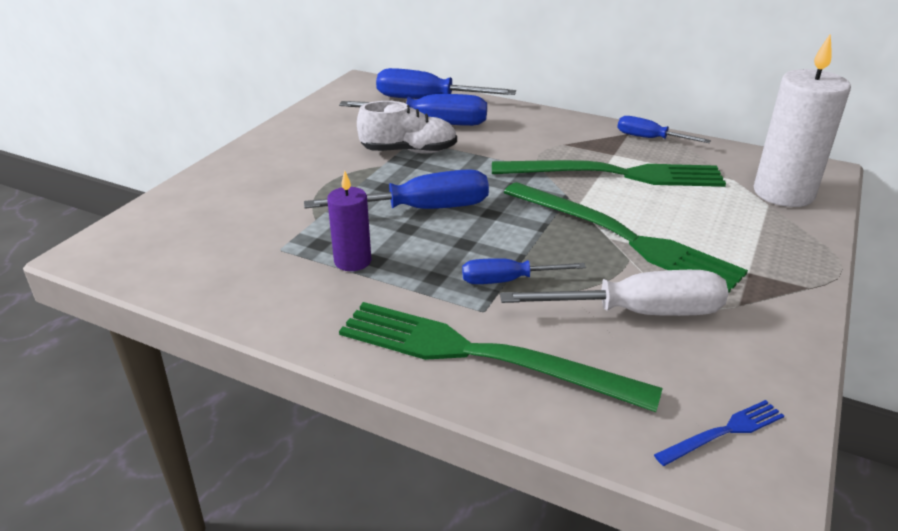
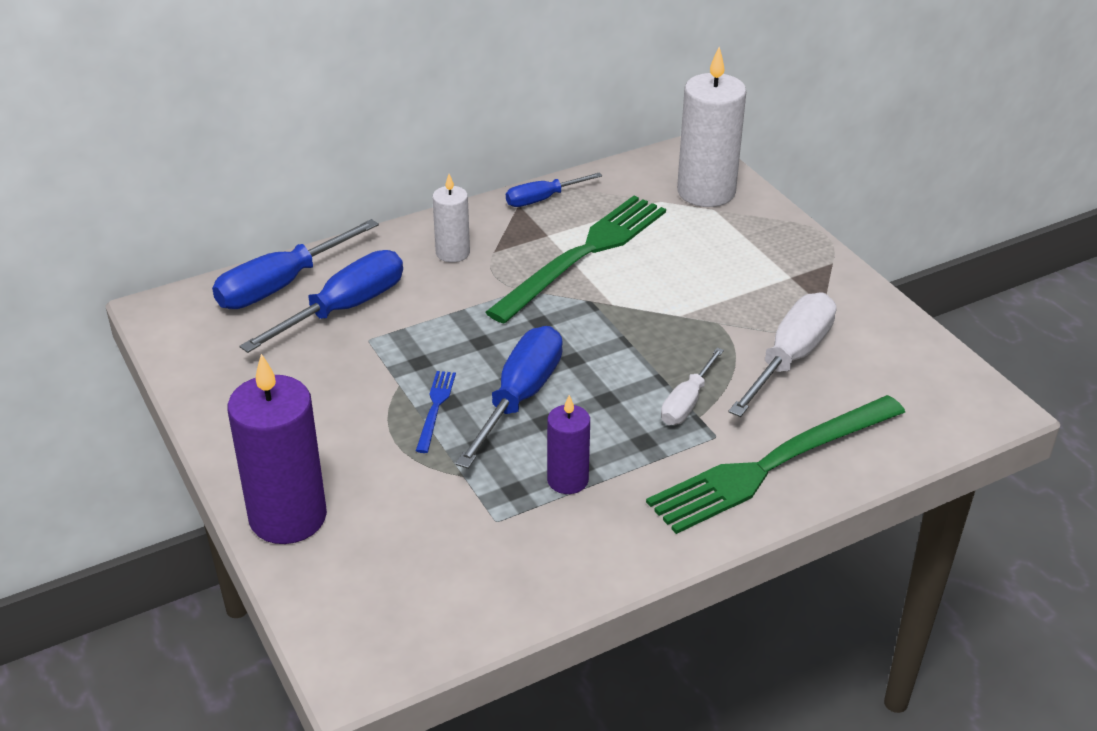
camera: 55 degrees left, 5 degrees up
(218, 178) = (288, 517): none -> purple candle
(409, 151) = (390, 353): white shoe -> none
(506, 281) = (686, 403): blue screwdriver -> white screwdriver
(539, 132) = (452, 253): none -> white candle
(624, 238) = (687, 308): green fork -> none
(724, 432) = (940, 395): blue fork -> blue fork (435, 408)

